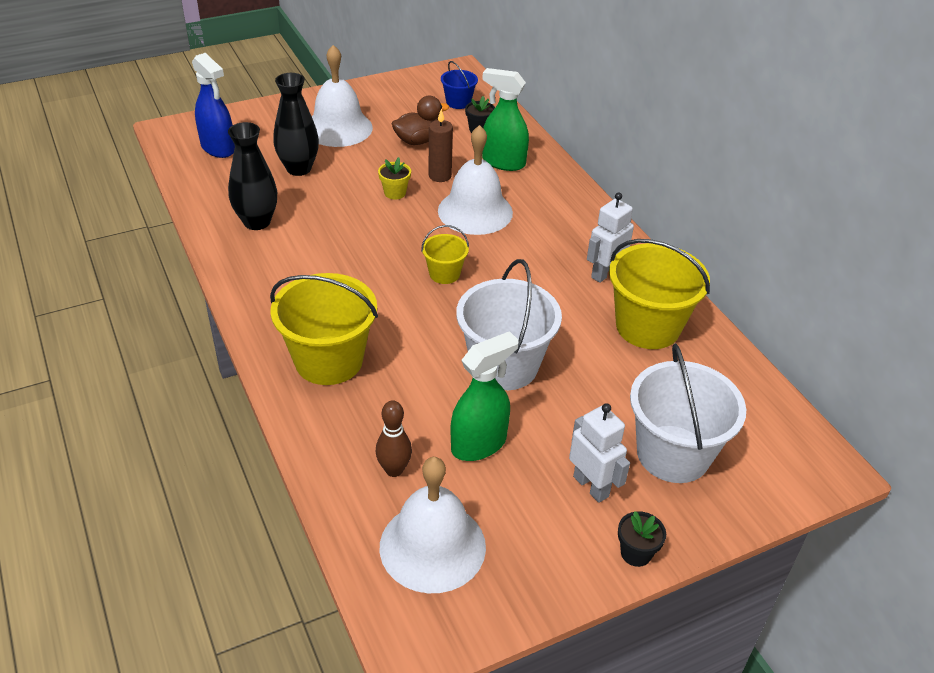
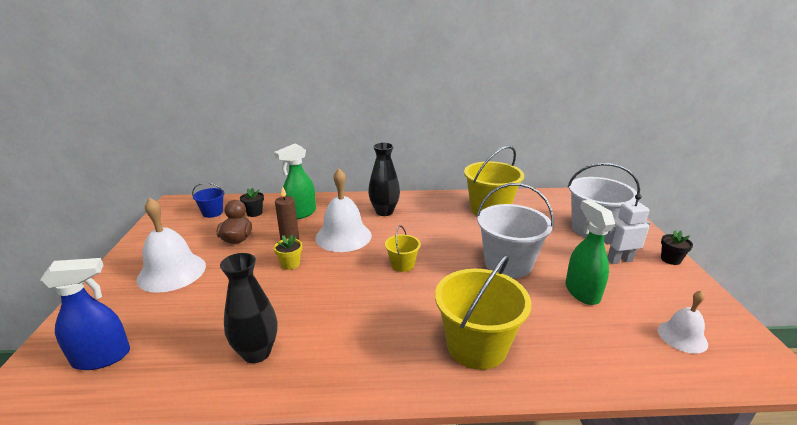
camera: 65 degrees left, 15 degrees down
(299, 168) = (203, 307): black vase -> black vase (384, 212)
(394, 470) = (607, 338): brown bowling pin -> none
(432, 546) = (682, 336): white bell -> white bell, size x0.58
(604, 273) = (436, 209): white robot -> none

